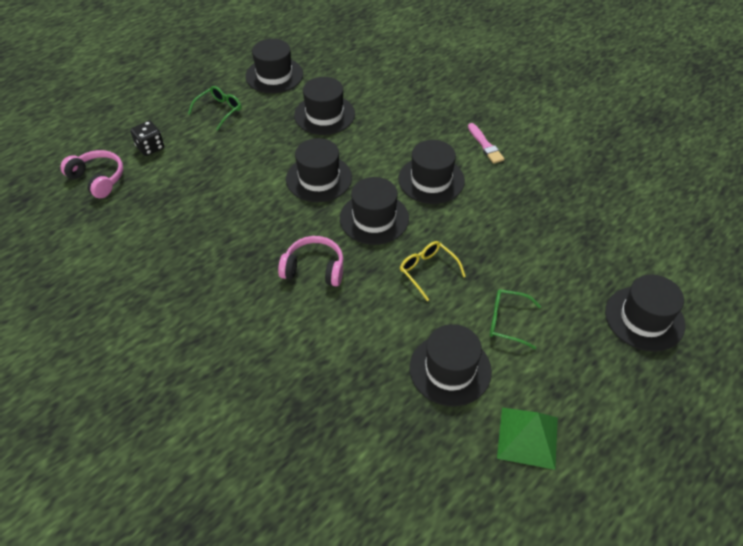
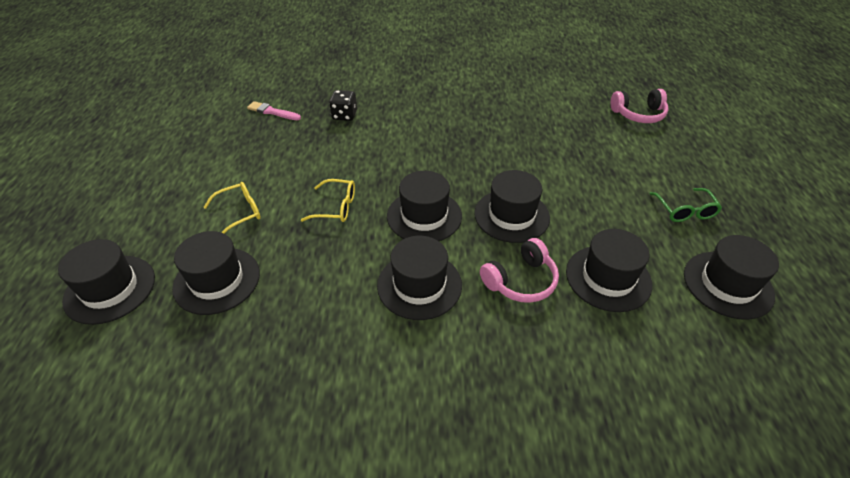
camera: 135 degrees right, 5 degrees down
(150, 147) = (658, 150): black dice -> black dice (344, 115)
(314, 269) = (419, 158): pink headphones -> pink headphones (521, 281)
(450, 369) = (260, 163): black hat -> black hat (217, 280)
(485, 145) = (410, 376): pink brush -> pink brush (272, 112)
(507, 322) = (240, 212): green glasses -> yellow glasses
(527, 437) = (179, 161): green pyramid -> none

